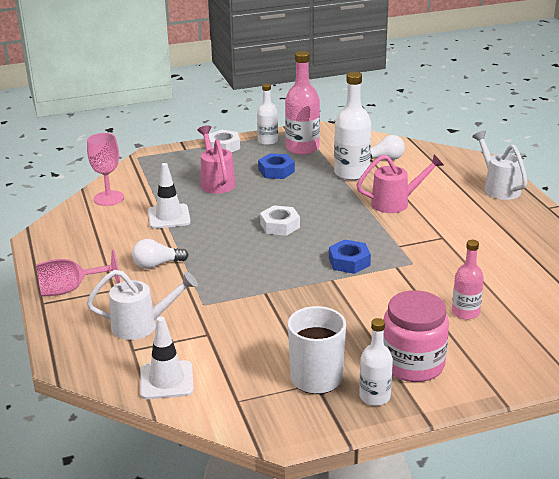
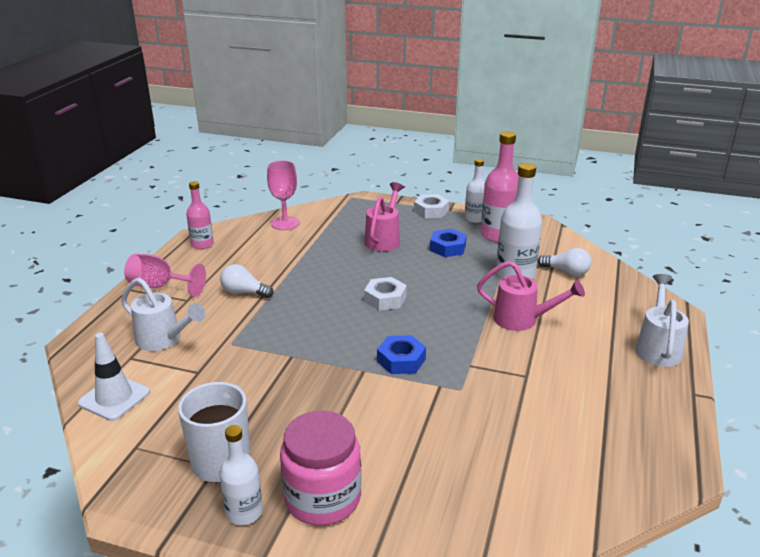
camera: 35 degrees right, 0 degrees up
(169, 217) = (307, 255): white traffic cone -> none
(465, 312) = (447, 469): pink bottle -> pink bottle (202, 244)

